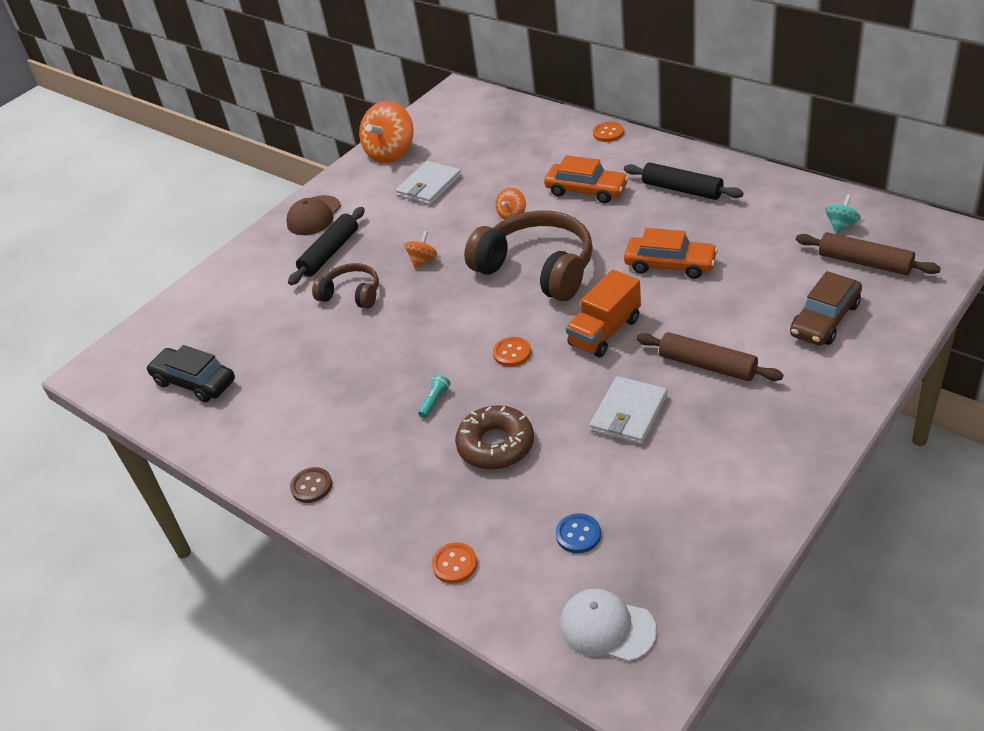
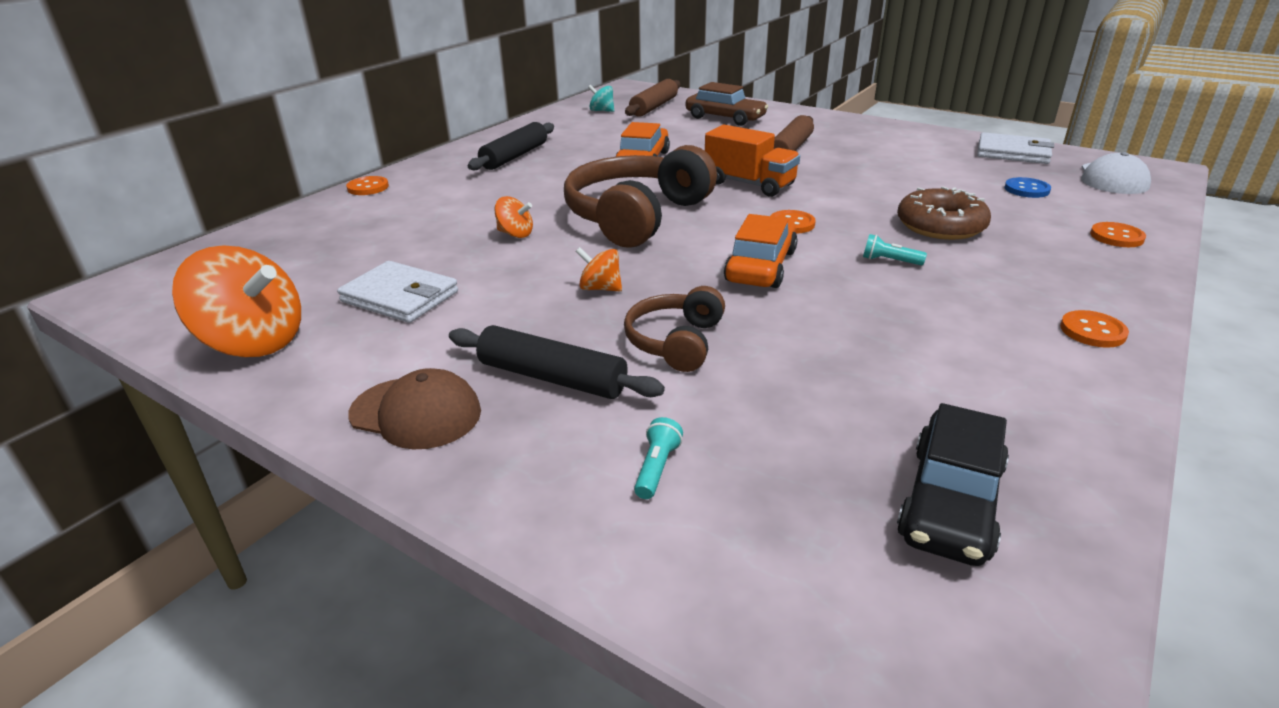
camera: 100 degrees left, 10 degrees down
(250, 291) = (657, 468): none -> turquoise flashlight
(311, 486) = (1092, 331): brown button -> orange button
(586, 190) = (487, 196): orange car -> orange car (760, 266)
(629, 414) = (864, 174): white wallet -> white wallet (1013, 153)

